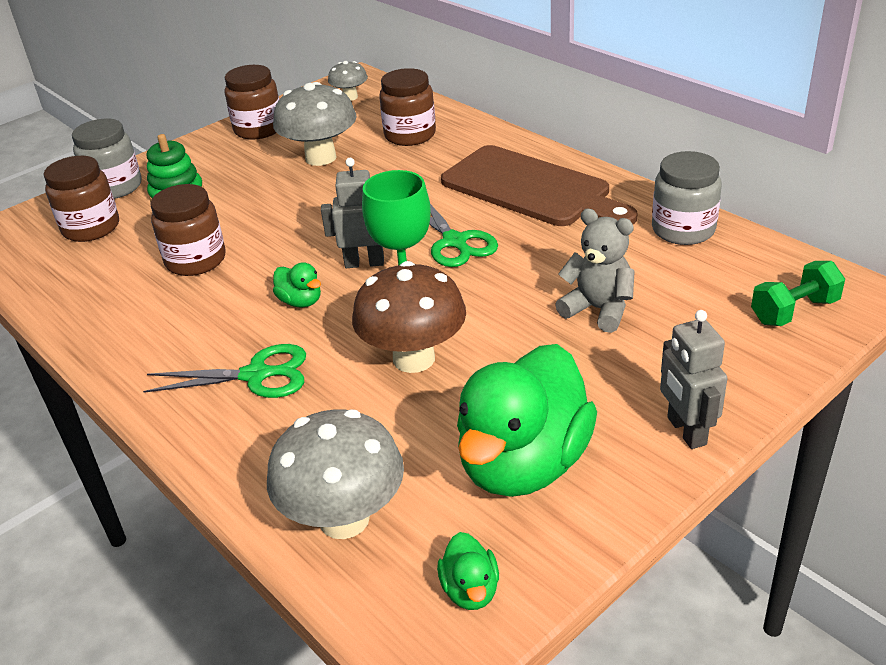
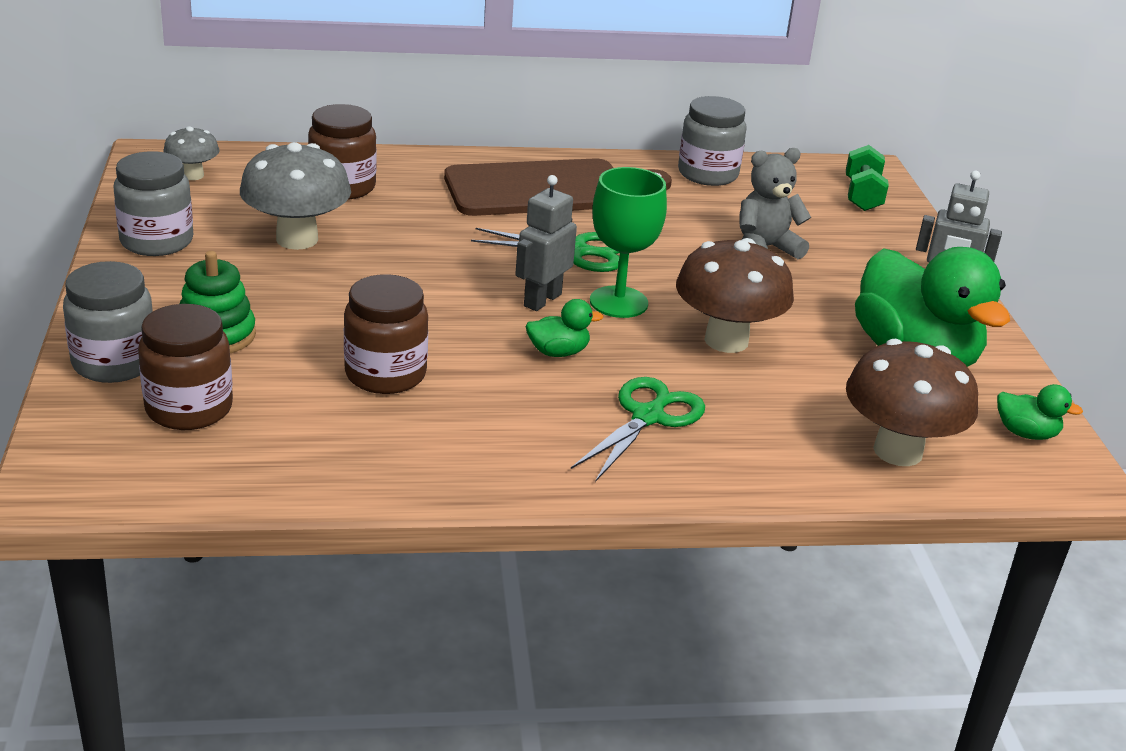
camera: 60 degrees left, 5 degrees down
(258, 129) = (157, 241): brown jar -> grey jar
(344, 519) = (898, 451): grey mushroom -> brown mushroom

